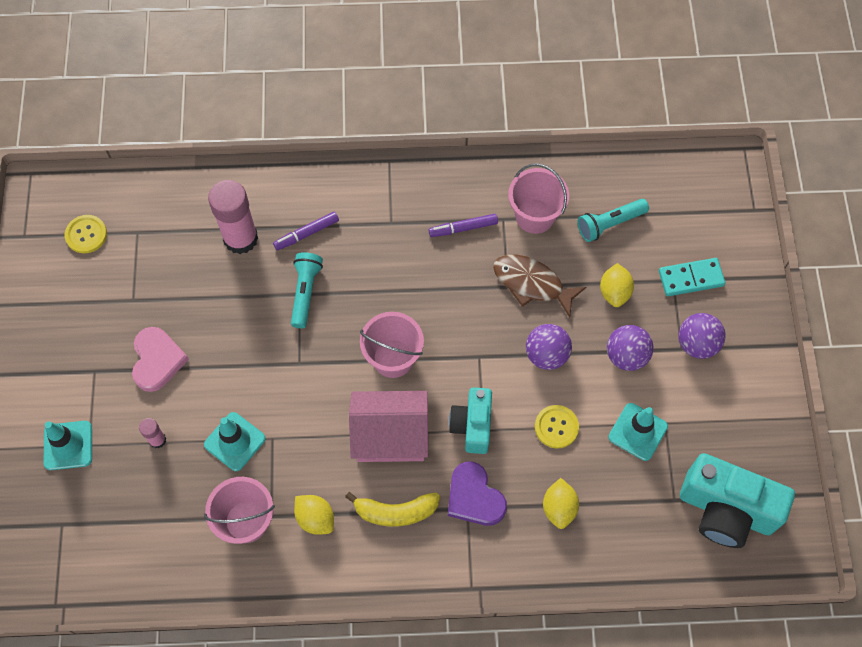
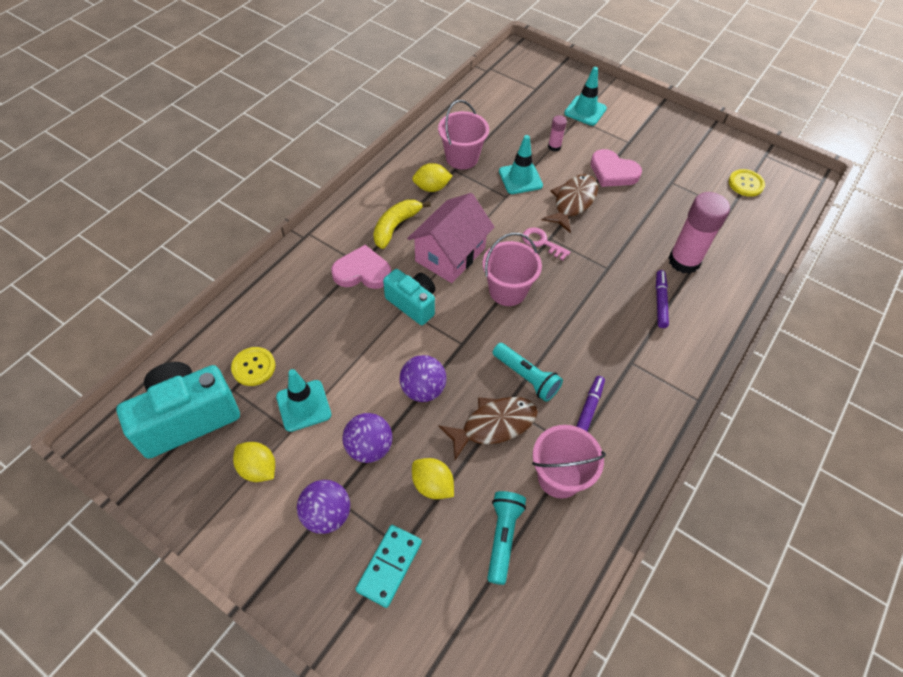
camera: 125 degrees right, 10 degrees down
(232, 372) = (573, 202): none -> brown fish
(305, 292) = (606, 272): turquoise flashlight -> turquoise flashlight (526, 377)
(310, 366) = (542, 242): none -> pink key
(474, 497) = (362, 272): purple heart -> pink heart
(556, 427) = (361, 354): yellow button -> yellow button (253, 367)
(559, 508) = (305, 313): yellow lemon -> yellow lemon (258, 469)

